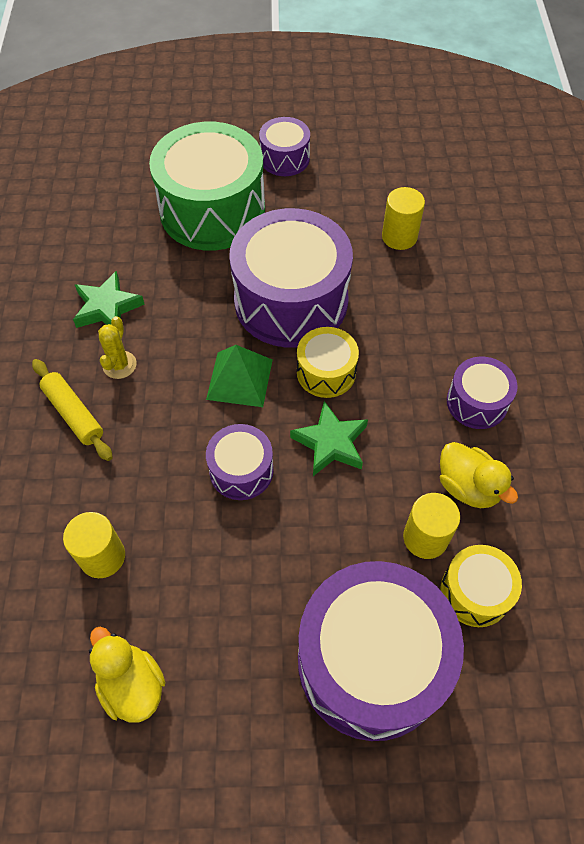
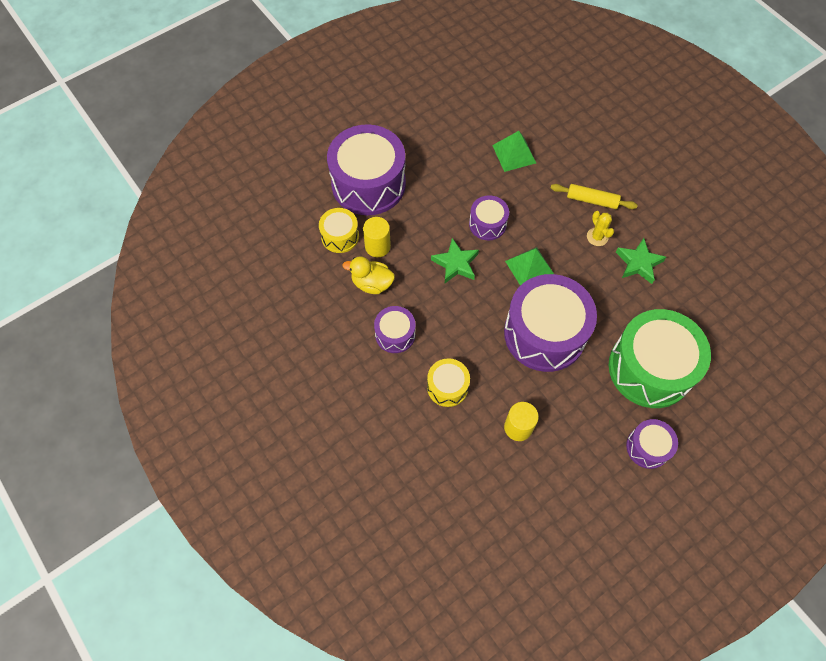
camera: 145 degrees right, 5 degrees up
(102, 556) = (514, 154): yellow cylinder -> green pyramid
(132, 685) = (457, 122): yellow duck -> none
(326, 372) = (488, 301): yellow drum -> yellow drum (447, 387)

